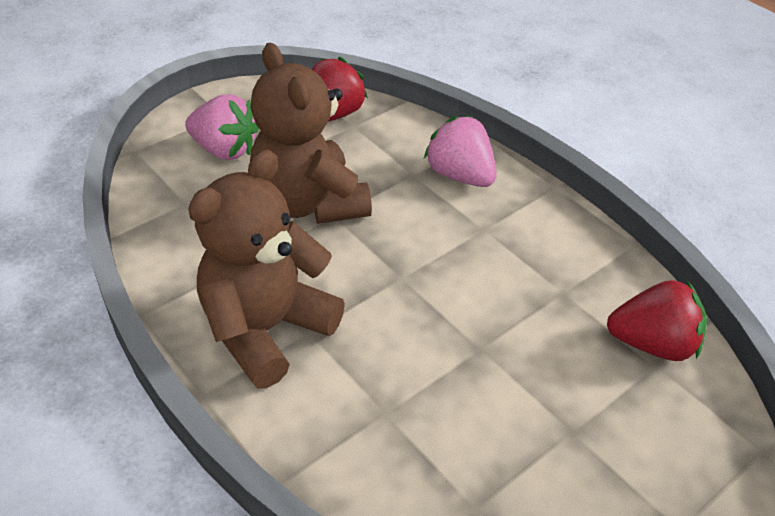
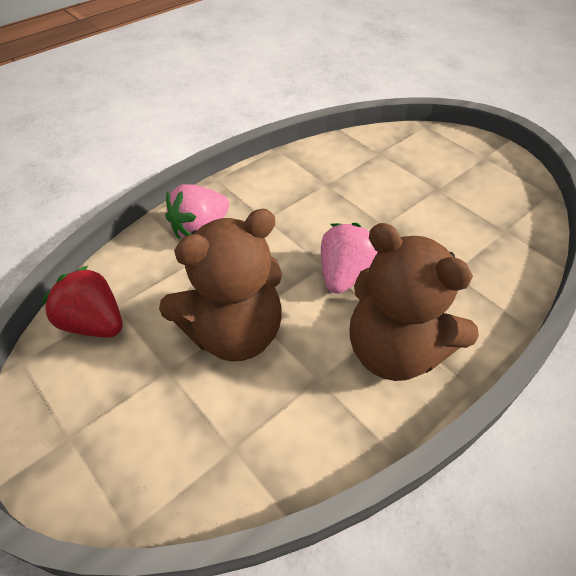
camera: 90 degrees left, 5 degrees up
(224, 150) = (141, 421): pink strawberry -> pink strawberry (345, 275)
(652, 344) = (362, 151): red strawberry -> none

